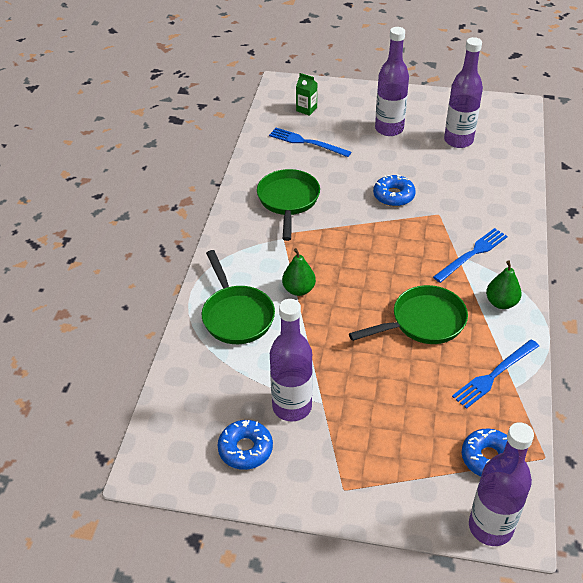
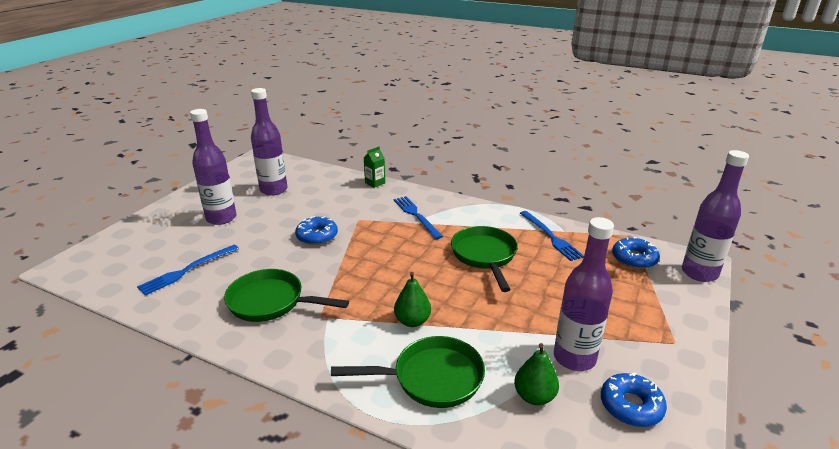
camera: 75 degrees left, 15 degrees down
(306, 109) = (131, 259): green carton -> green carton (375, 183)
(501, 303) = (476, 216): green pear -> green pear (534, 396)

